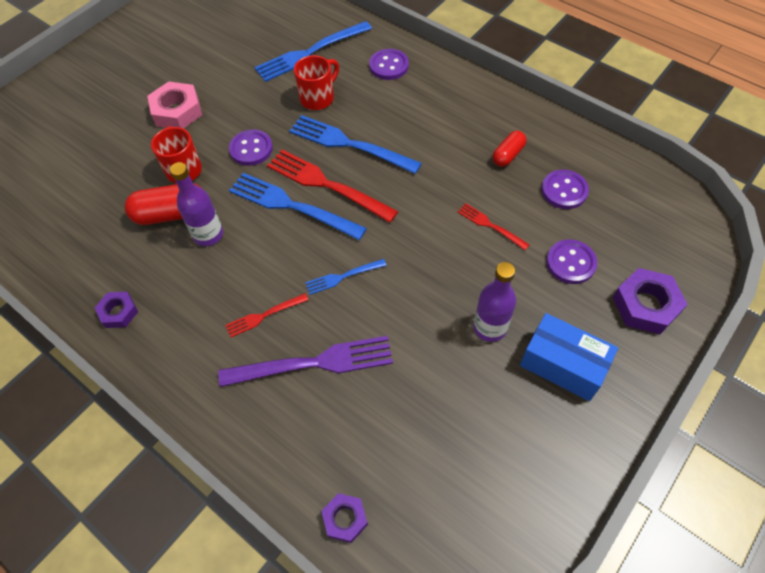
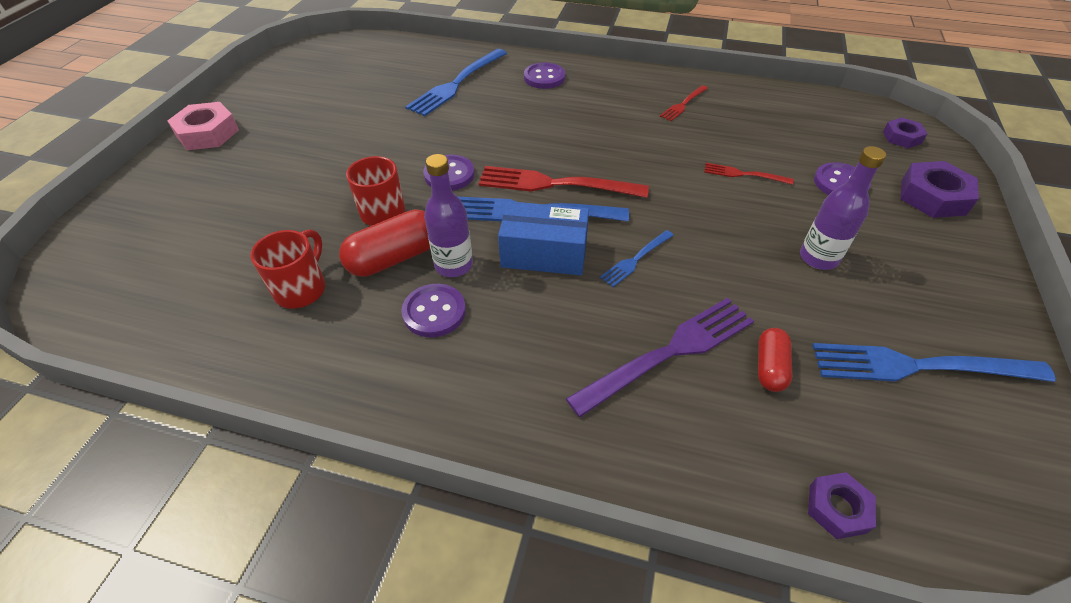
camera: 25 degrees left, 10 degrees down
(118, 312) = (389, 381): purple nut -> purple nut (902, 137)
(177, 111) = (339, 162): pink nut -> pink nut (207, 133)
(264, 316) = (576, 324): red fork -> red fork (683, 104)
(318, 98) = (492, 117): red mug -> red mug (302, 289)
(349, 144) = (552, 145): blue fork -> blue fork (918, 366)
(508, 155) = (711, 117): red capsule -> red capsule (770, 367)
(563, 365) = (912, 267): blue box -> blue box (544, 254)
(564, 191) = (784, 131): purple button -> purple button (434, 312)

